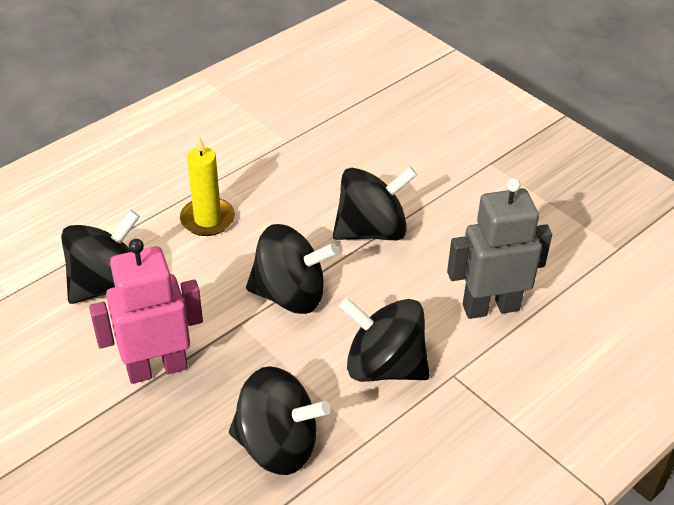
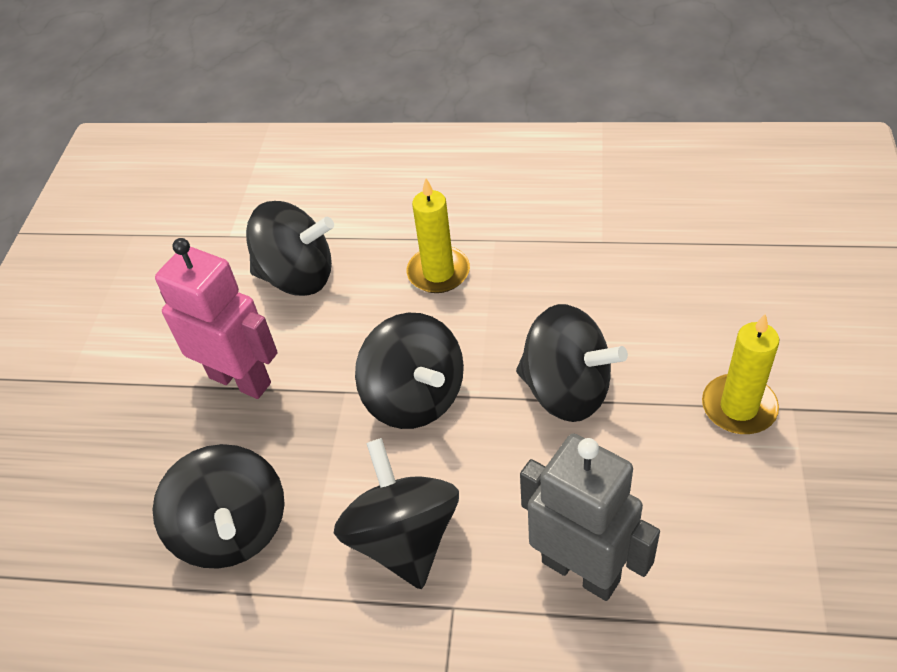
camera: 55 degrees right, 5 degrees up
(466, 179) = (738, 407): none -> yellow candle

